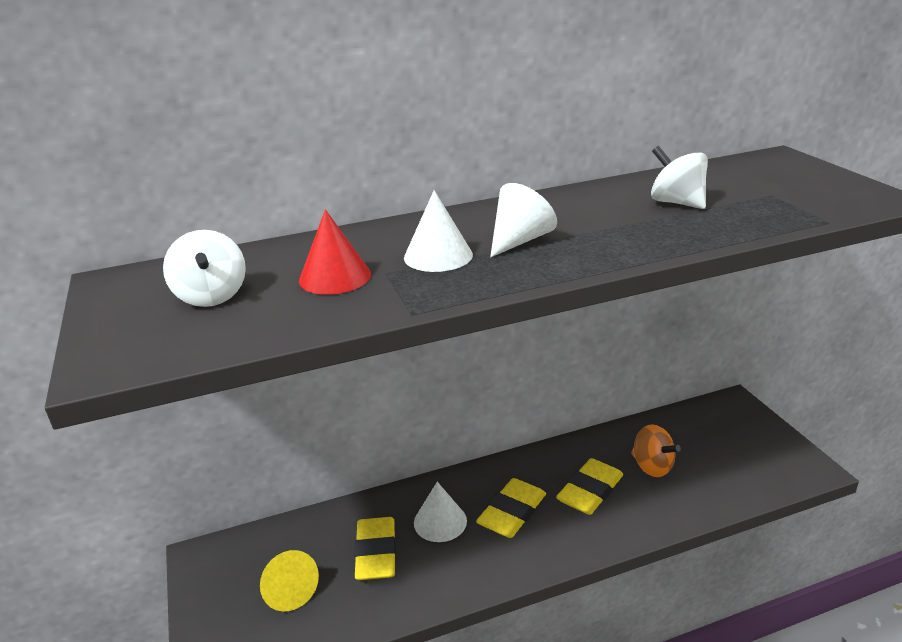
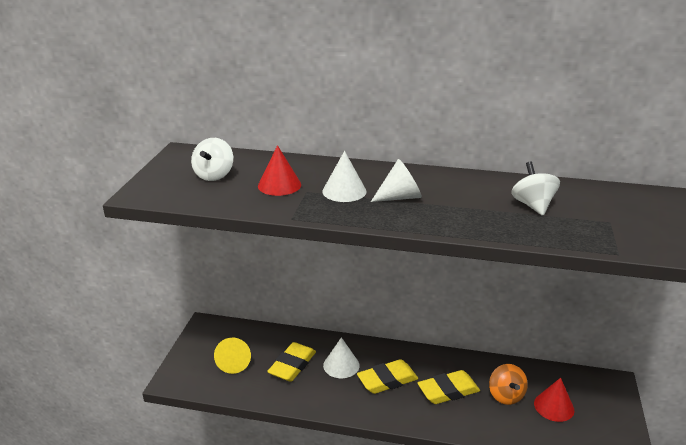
camera: 30 degrees right, 0 degrees up
(707, 455) = (554, 406): none -> red cone

